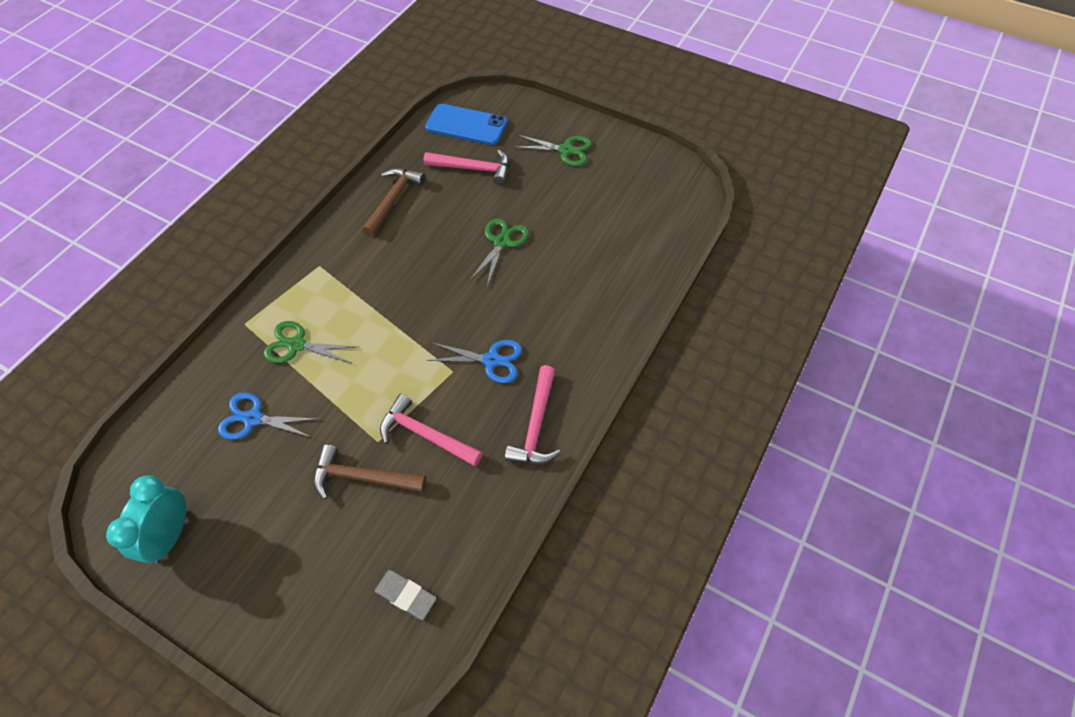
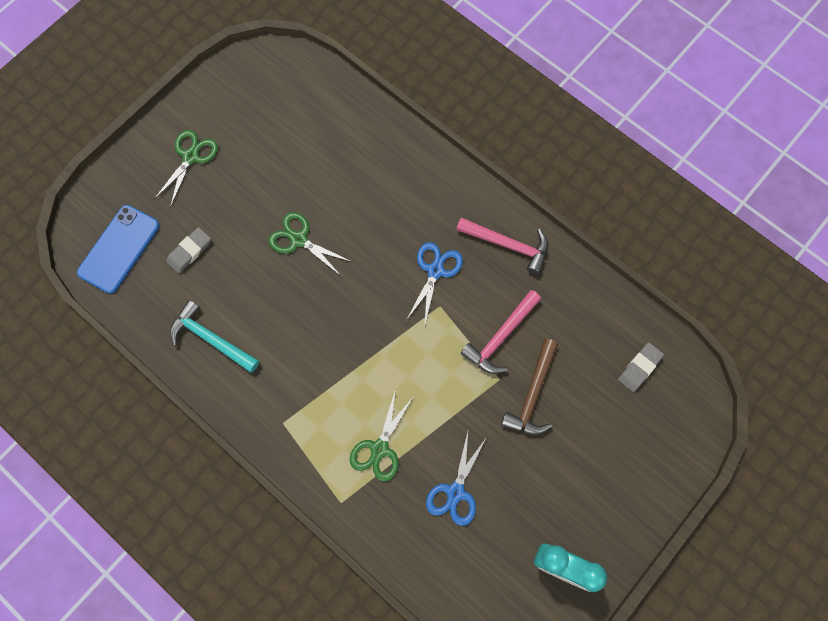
camera: 80 degrees left, 15 degrees up
(393, 200) = (211, 339): brown hammer -> turquoise hammer
(473, 169) = (189, 251): pink hammer -> grey eraser

